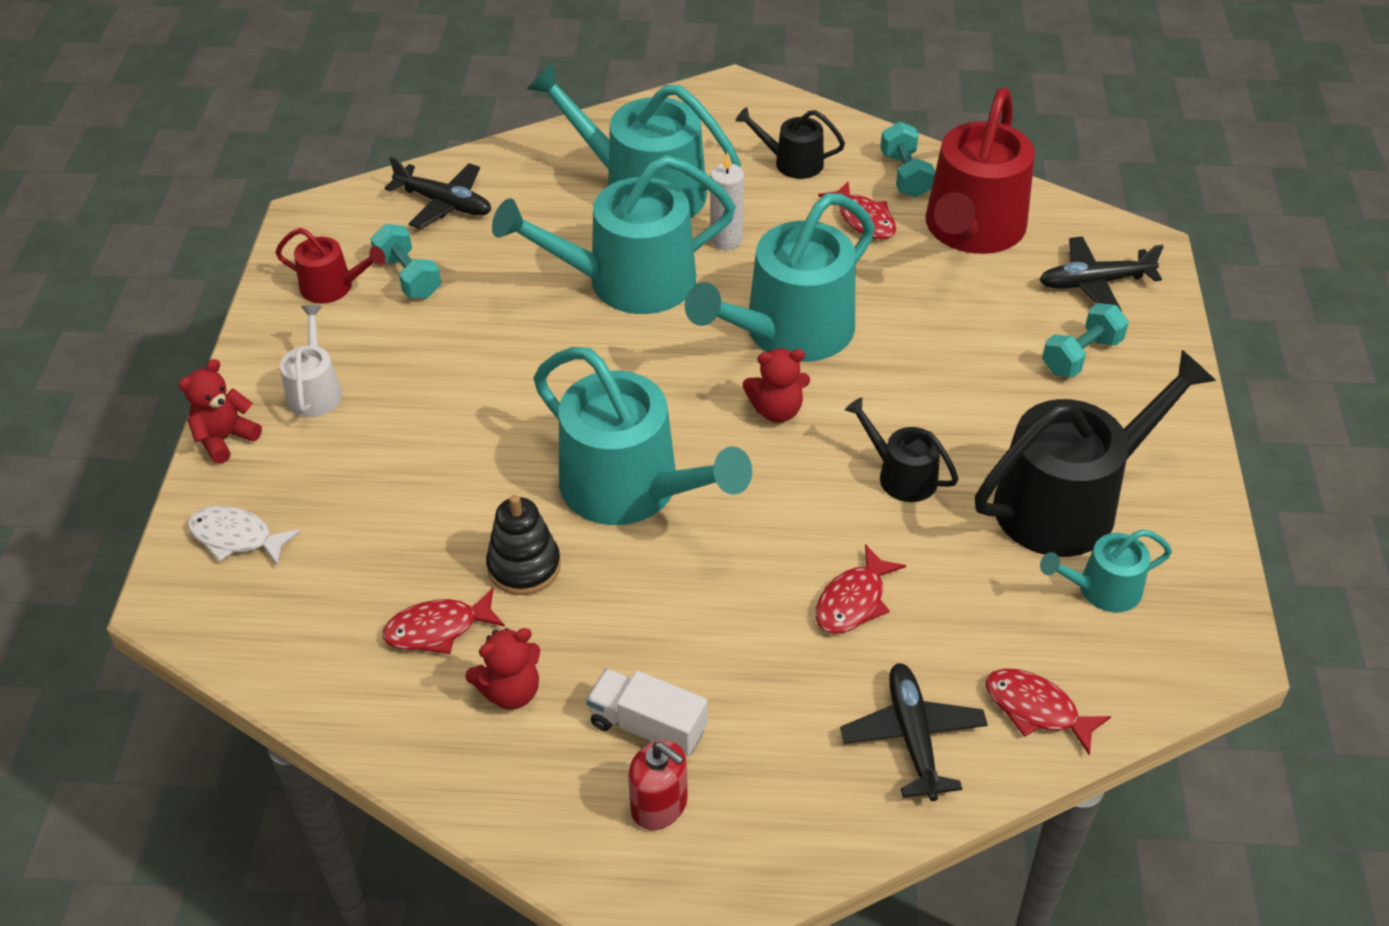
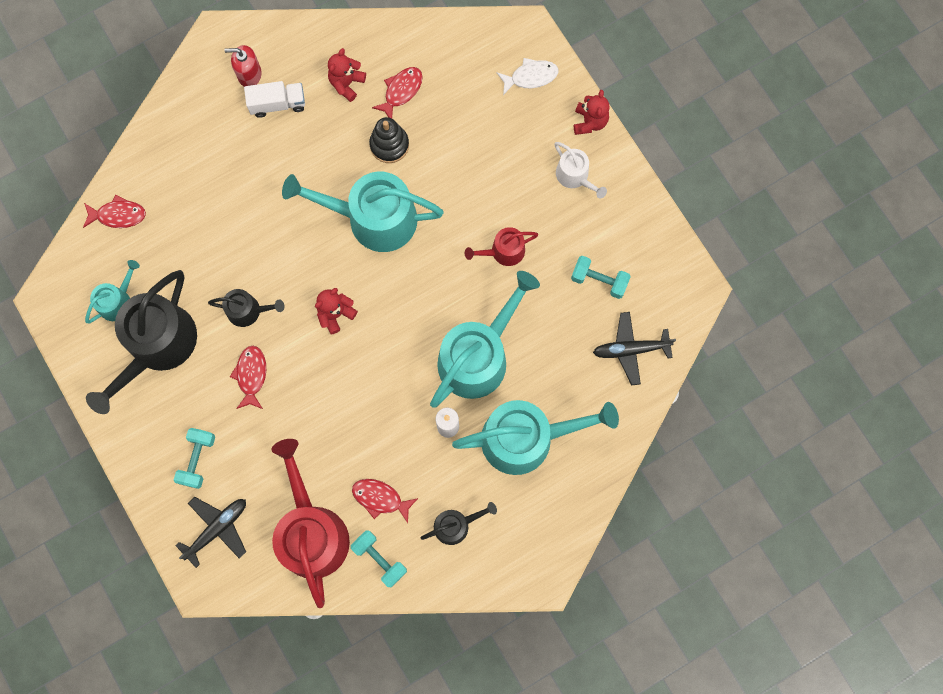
camera: 145 degrees right, 30 degrees up
(333, 287) = (632, 247): red watering can -> red watering can (503, 251)
(789, 332) = (365, 375): turquoise watering can -> none
(853, 601) = (228, 221): red fish -> red fish (251, 375)
(913, 736) = (164, 169): black plane -> none

